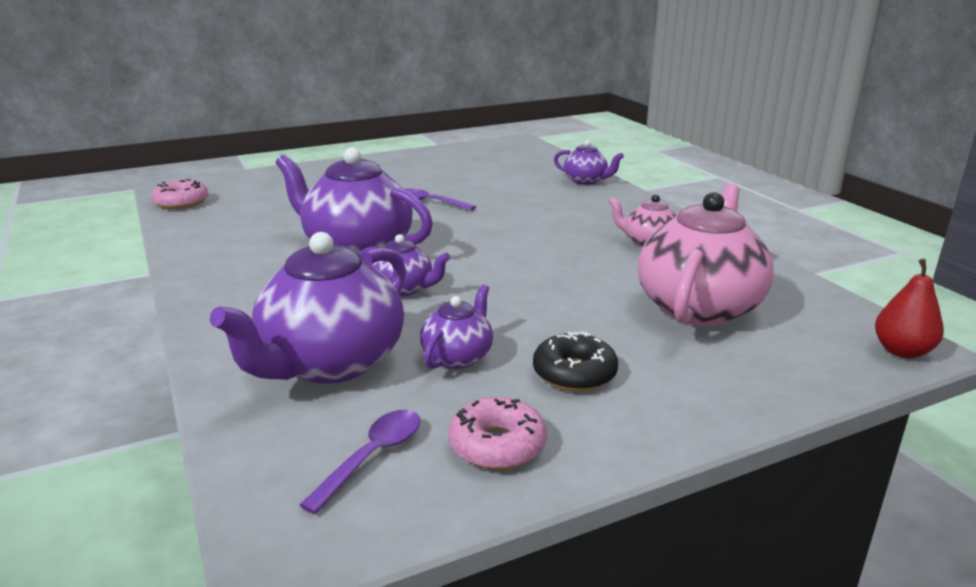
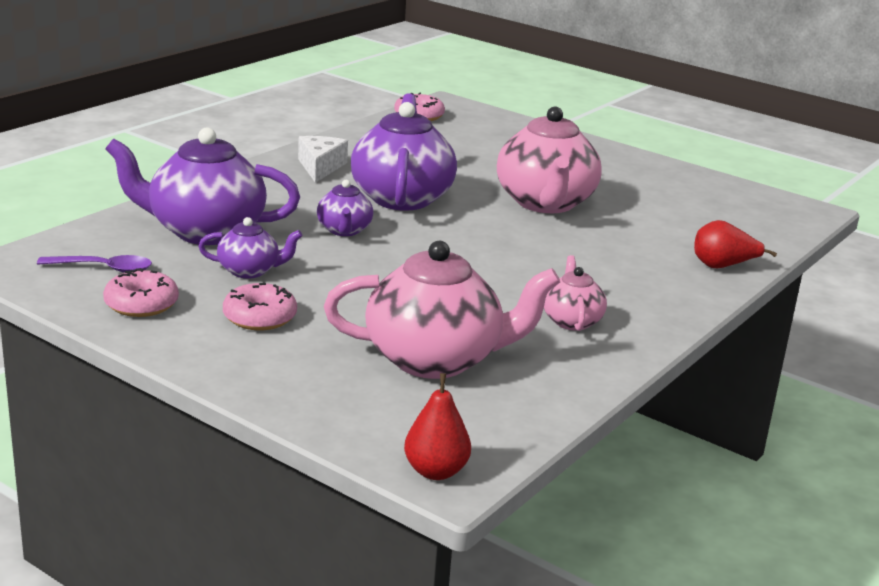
camera: 60 degrees right, 0 degrees up
(238, 268) = (320, 167): none -> white cheese
(429, 202) = (545, 203): purple spoon -> pink teapot
(574, 373) = (260, 317): black donut -> pink donut
(586, 181) = (722, 266): purple teapot -> red pear

